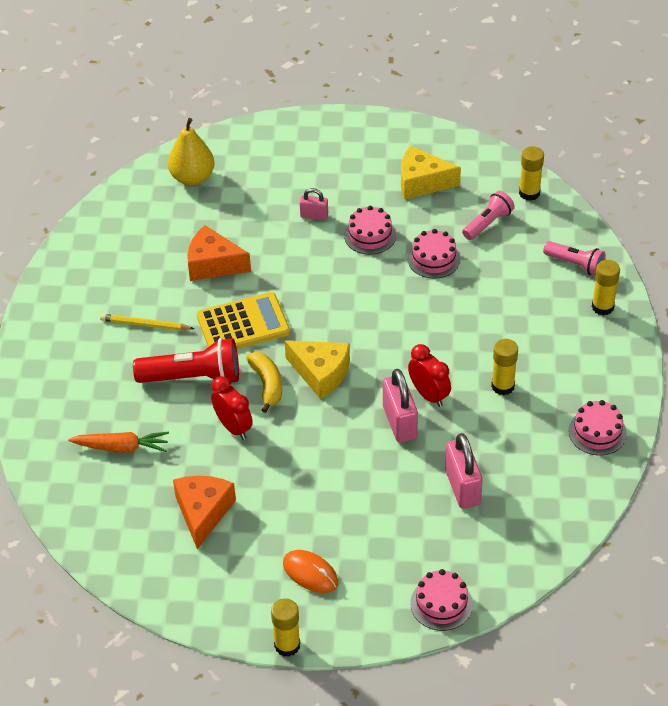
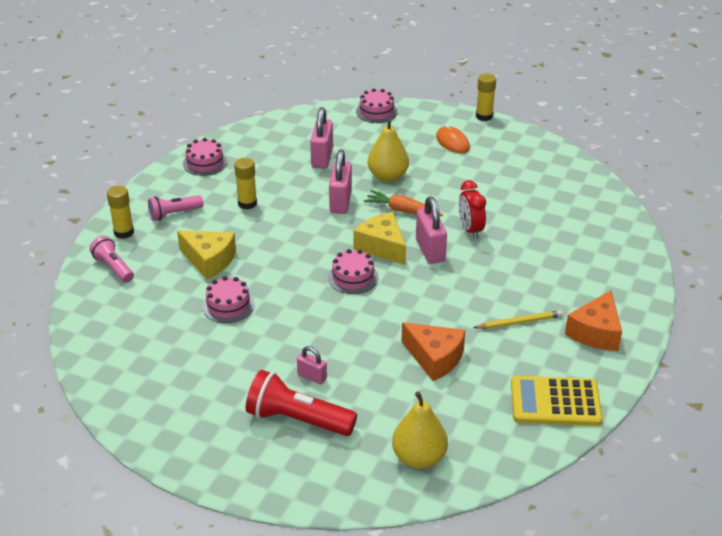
camera: 160 degrees left, 10 degrees down
(122, 447) = (565, 239): orange carrot -> orange carrot (402, 210)
(145, 324) = (519, 322): yellow pencil -> yellow pencil turned 45 degrees counterclockwise
(193, 377) = (490, 271): red flashlight -> red flashlight (297, 420)
(203, 512) = (514, 187): orange cheese -> orange cheese (596, 332)
(243, 324) = (429, 299): yellow calculator -> yellow calculator (555, 402)
(267, 384) = (430, 250): yellow banana -> pink padlock
(365, 481) = (387, 177): none -> yellow pear
(370, 235) = (270, 342): pink cake -> pink cake (353, 277)
(422, 182) = (184, 379): yellow cheese -> yellow cheese (209, 260)
(429, 395) = (307, 212): red clock -> none
(488, 223) = (155, 321): pink flashlight -> pink flashlight (174, 214)
(529, 193) = (93, 338): yellow glue stick -> none

